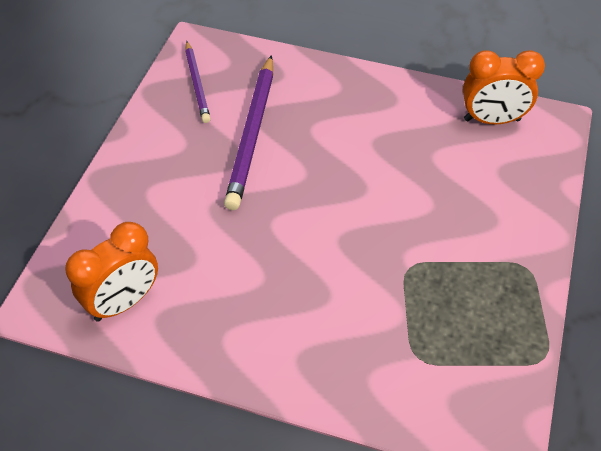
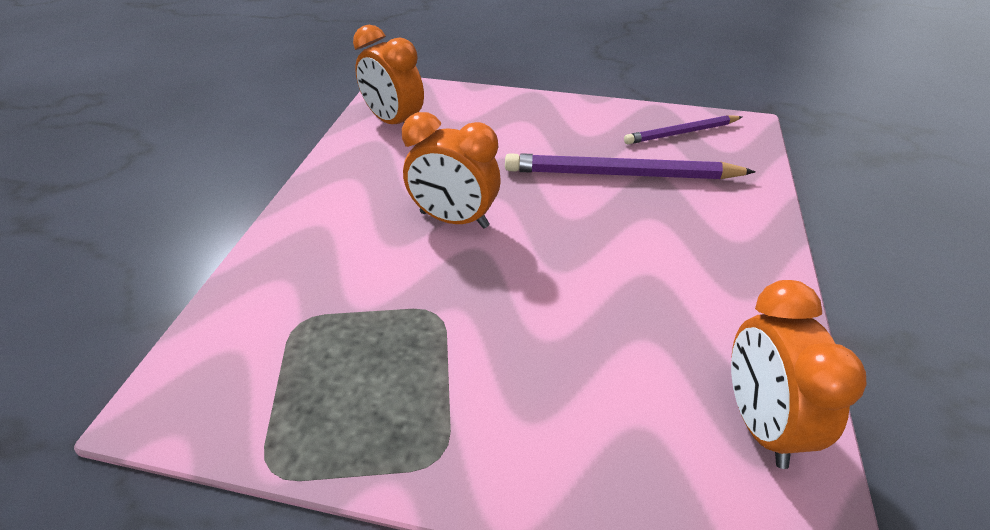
camera: 85 degrees right, 10 degrees down
(301, 252) = (454, 220): none -> orange clock

